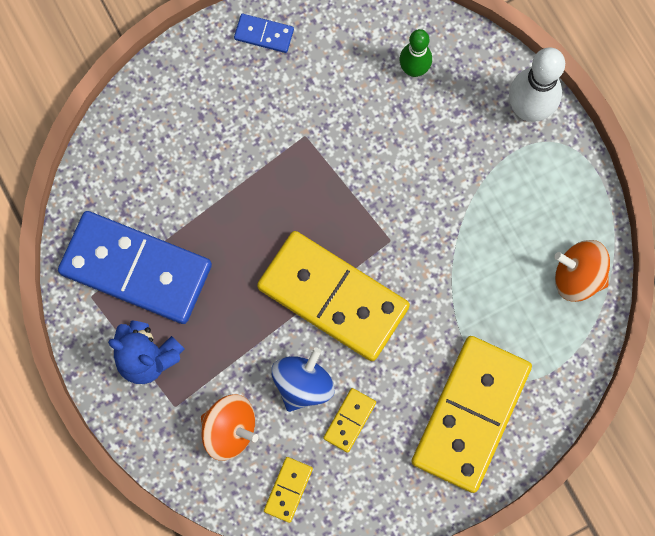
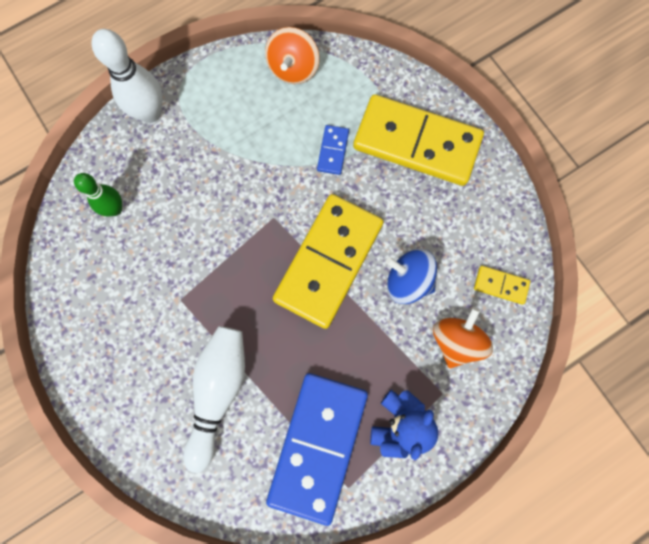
camera: 95 degrees left, 0 degrees up
(202, 170) = (218, 392): none -> white bowling pin
(264, 34) = (81, 347): blue domino -> blue domino (333, 151)
(349, 420) = (434, 239): yellow domino -> none

